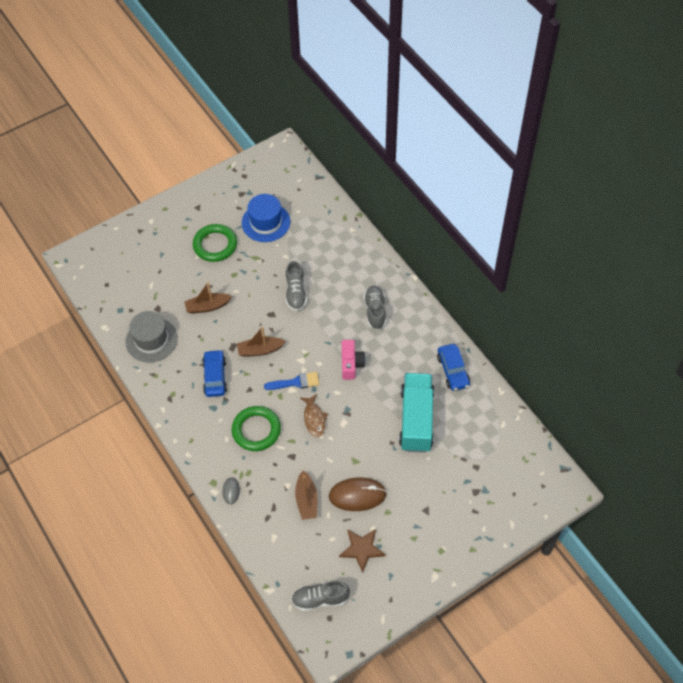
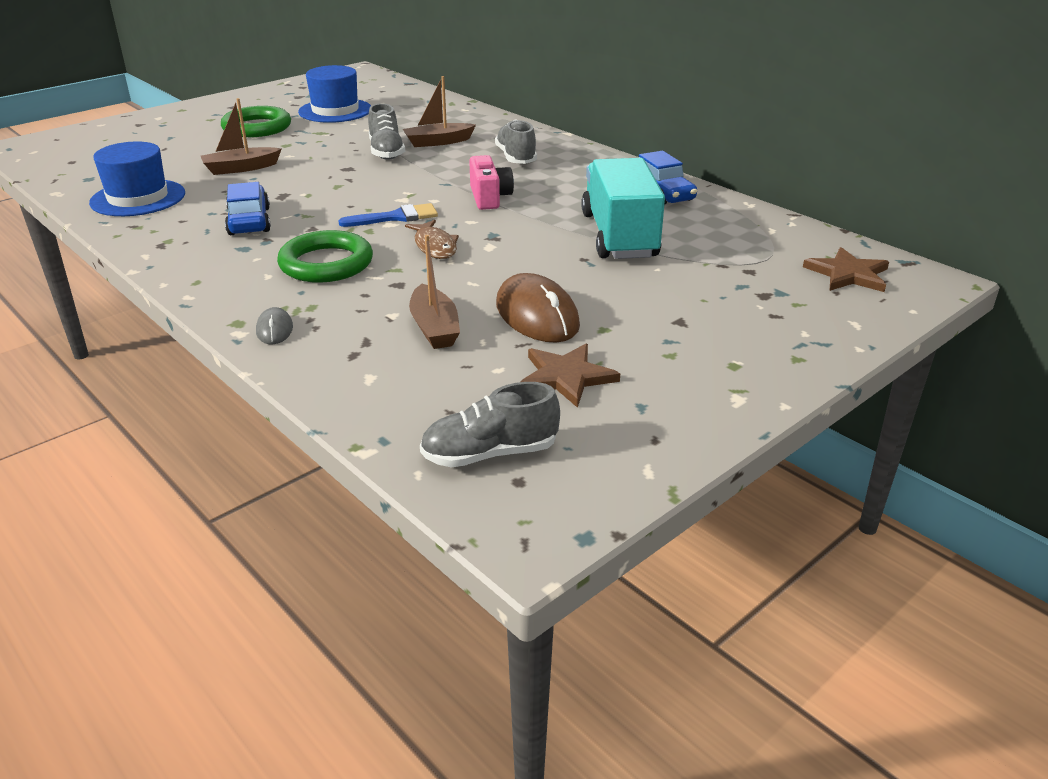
camera: 10 degrees left, 25 degrees down
(151, 340) = (138, 198): grey hat -> blue hat
(260, 350) = (330, 195): brown boat -> brown boat (438, 142)
(357, 495) = (537, 315): brown mouse -> brown mouse turned 75 degrees clockwise
(527, 477) = (848, 274): none -> brown star

